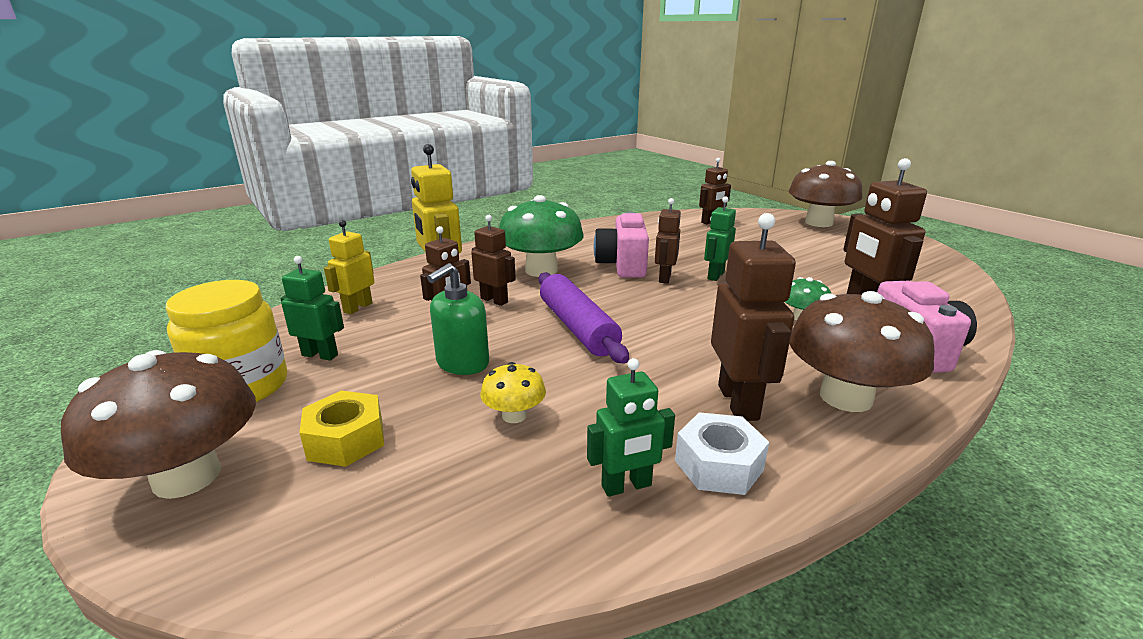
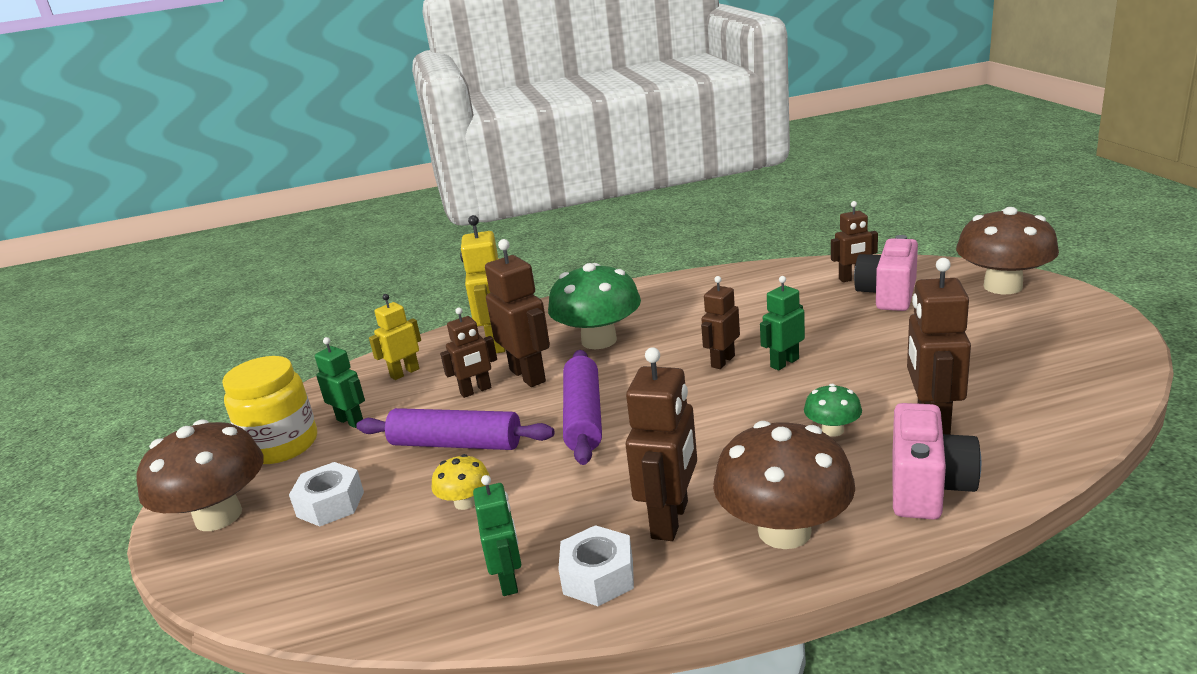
camera: 25 degrees right, 0 degrees up
(346, 440) = (330, 504): yellow nut -> white nut
(462, 363) = (456, 444): green soap dispenser -> purple rolling pin
(494, 300) = (528, 375): brown robot -> brown robot, size x1.61
(622, 265) = (690, 340): pink camera -> pink camera (888, 295)
(626, 486) = (508, 580): green robot -> green robot turned 105 degrees counterclockwise

